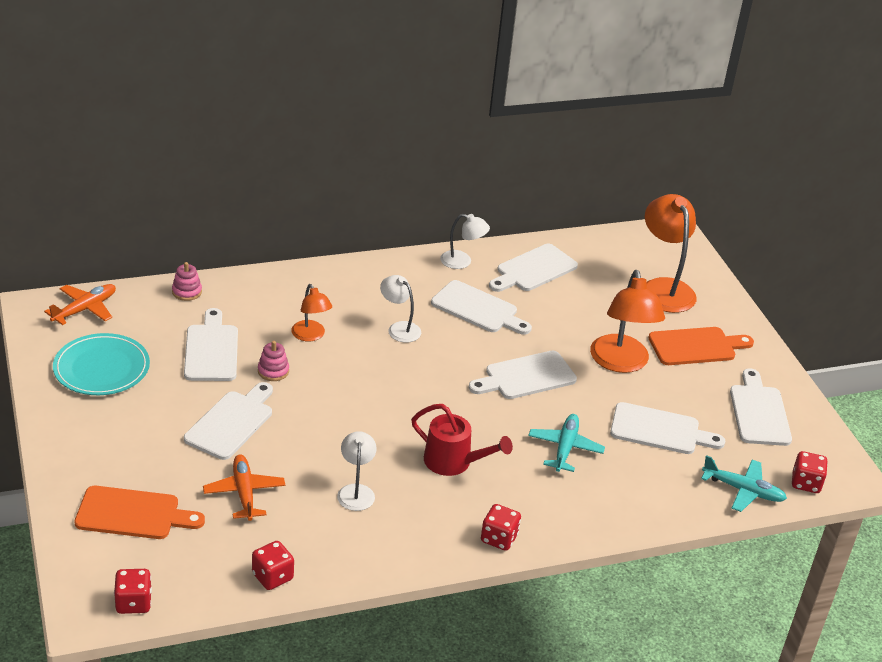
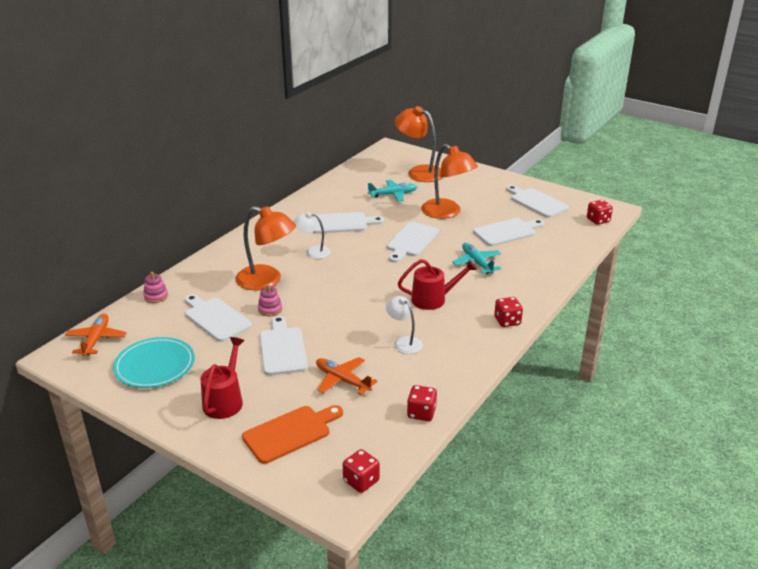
camera: 35 degrees left, 5 degrees down
(118, 443) = (225, 400): none -> red watering can
(311, 335) = (267, 280): orange lamp -> orange lamp, size x1.78
(462, 261) = (302, 206): white lamp -> none
(533, 270) = (345, 193): white cutting board -> none
(696, 346) = (470, 189): orange cutting board -> none
(742, 490) = (578, 237): turquoise plane -> turquoise plane (393, 195)

